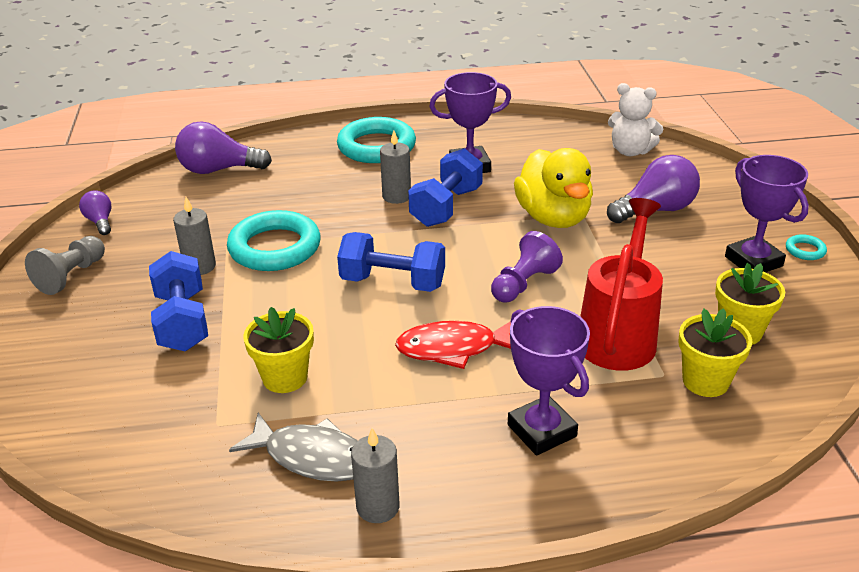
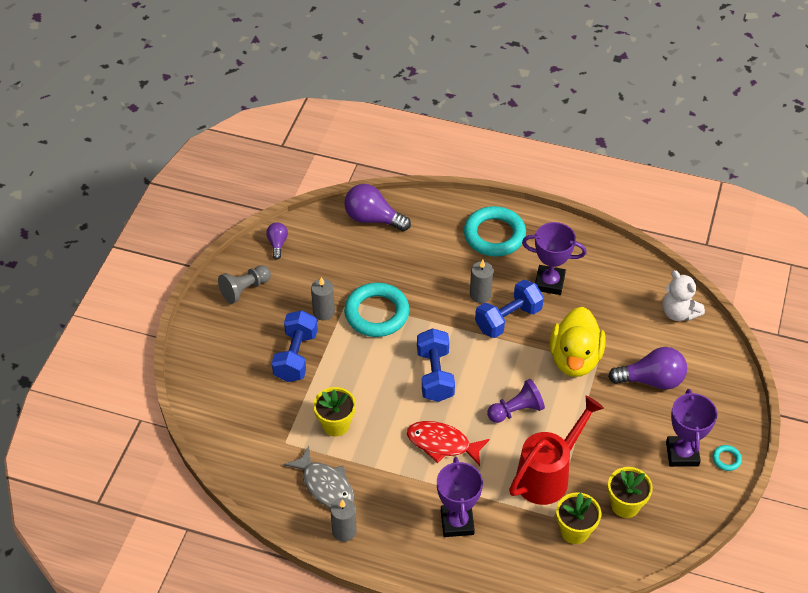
camera: 25 degrees right, 15 degrees up
(393, 282) = (435, 375): blue dumbbell -> blue dumbbell turned 45 degrees clockwise

